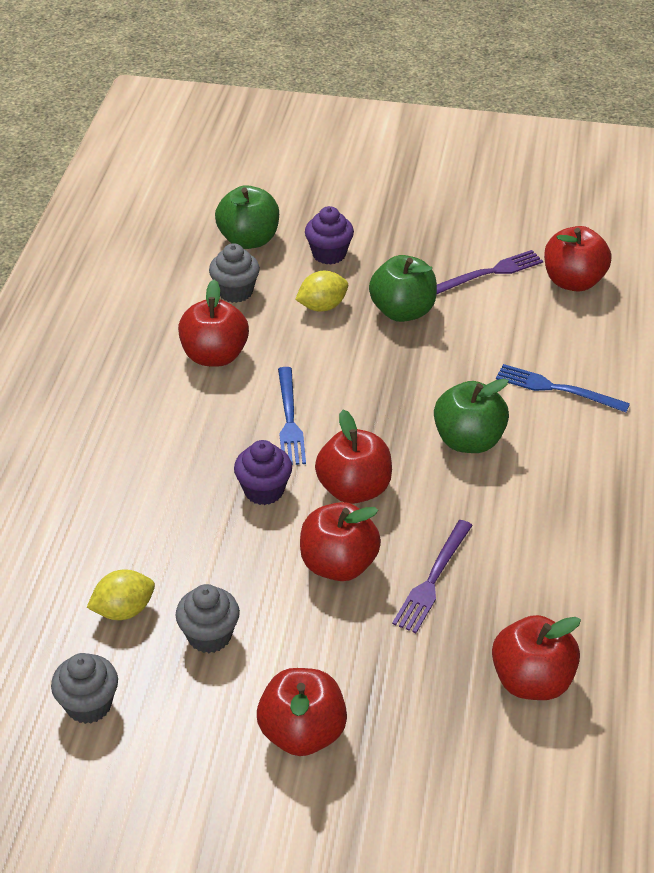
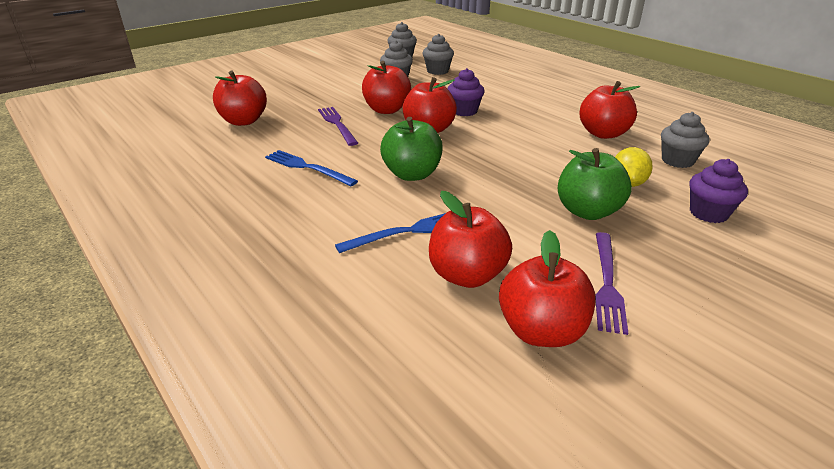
camera: 130 degrees right, 10 degrees down
(124, 610) = (437, 71): yellow lemon -> grey cupcake
(249, 240) = (756, 188): green apple -> none
(289, 420) = (512, 133): blue fork -> blue fork (307, 167)
(302, 733) = (321, 78): red apple -> red apple (467, 275)

